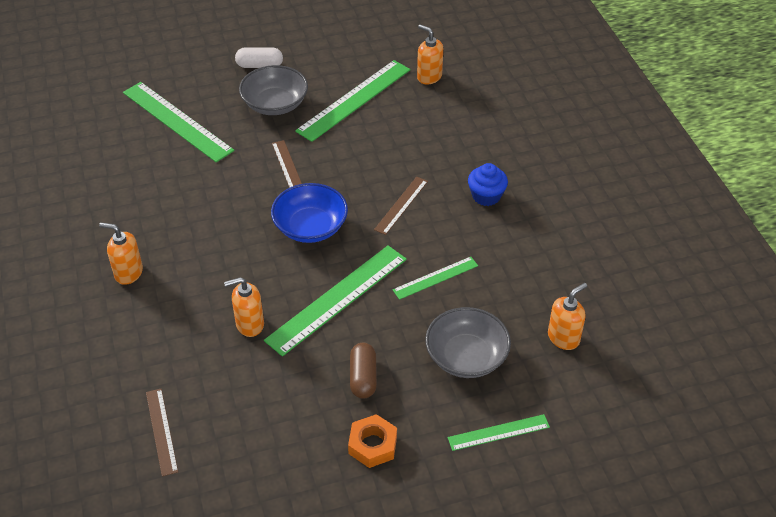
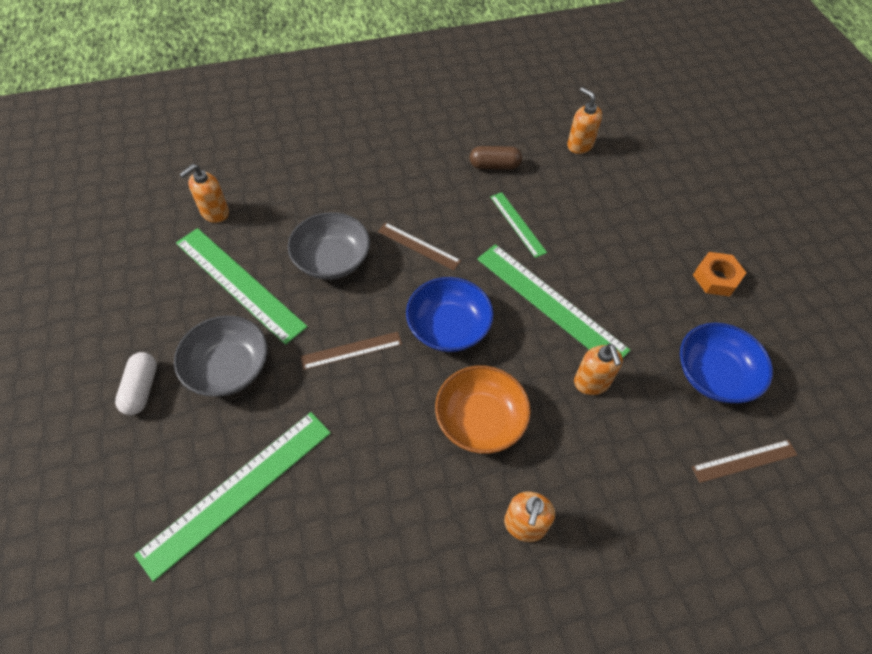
camera: 90 degrees left, 10 degrees up
(219, 247) = (480, 420): none -> orange bowl
(252, 422) = (714, 374): none -> blue bowl
(363, 377) = (644, 283): brown capsule -> brown capsule (494, 165)
(466, 357) = (609, 208): grey bowl -> grey bowl (332, 260)
(486, 196) = (409, 180): blue cupcake -> none
(498, 432) = (683, 193): green ruler -> none

